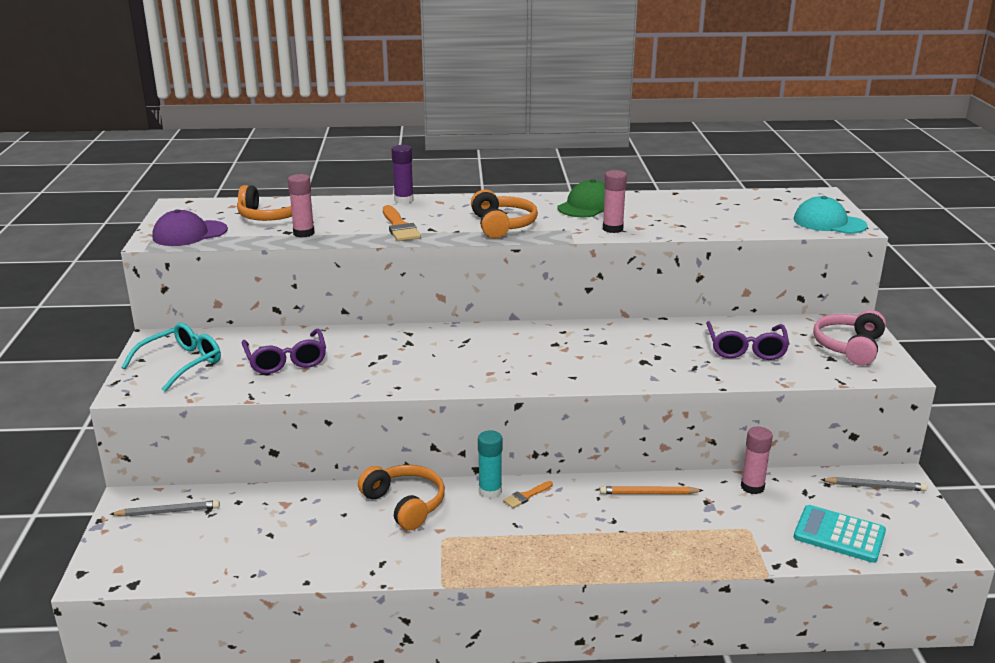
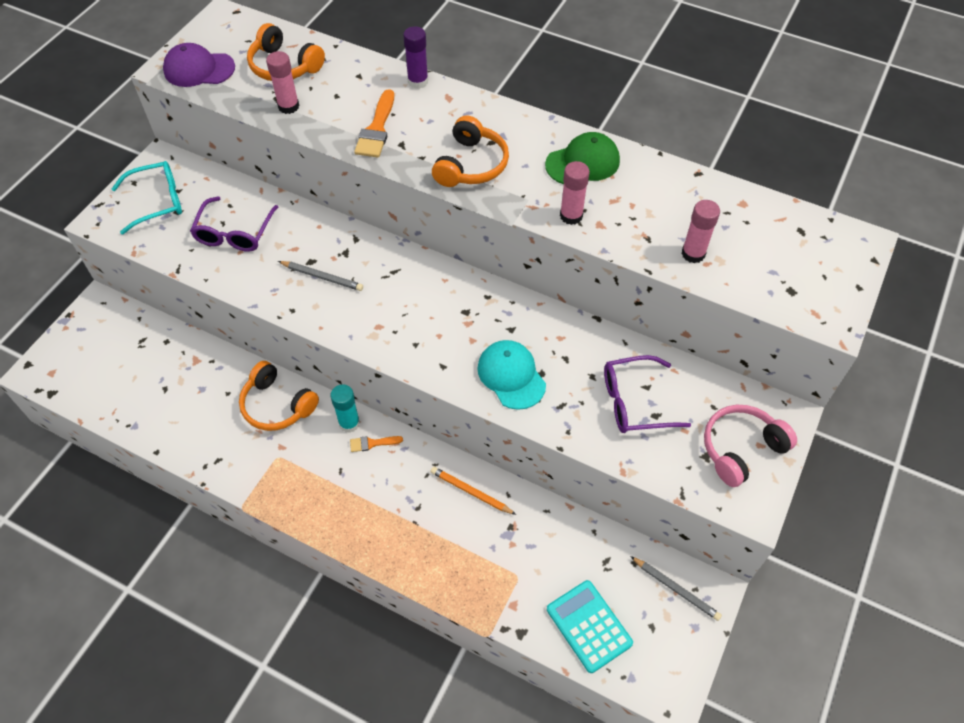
camera: 30 degrees right, 30 degrees up
(168, 512) = (115, 328): grey pencil -> grey pencil (322, 277)
(405, 504) = (277, 405): orange headphones -> orange headphones turned 135 degrees clockwise
(746, 349) = (634, 402): purple glasses -> purple glasses turned 45 degrees clockwise
(752, 487) = (564, 531): pink glue stick -> pink glue stick (693, 254)
(829, 222) = (814, 301): turquoise cap -> turquoise cap (511, 376)

